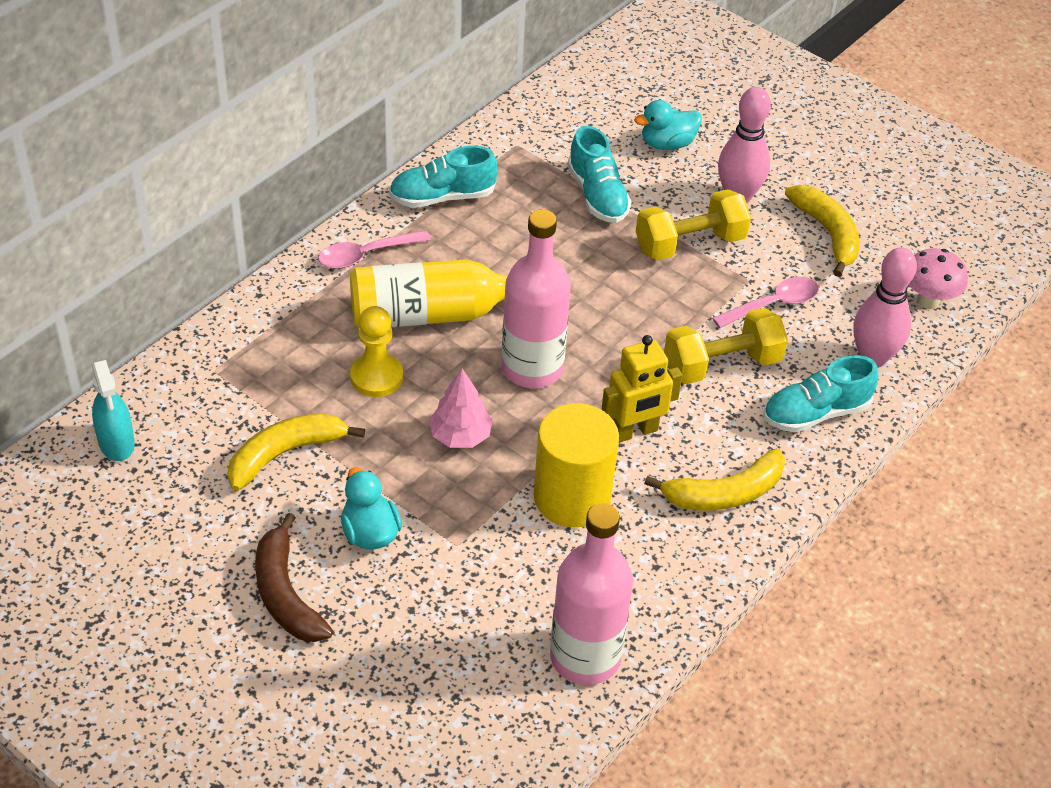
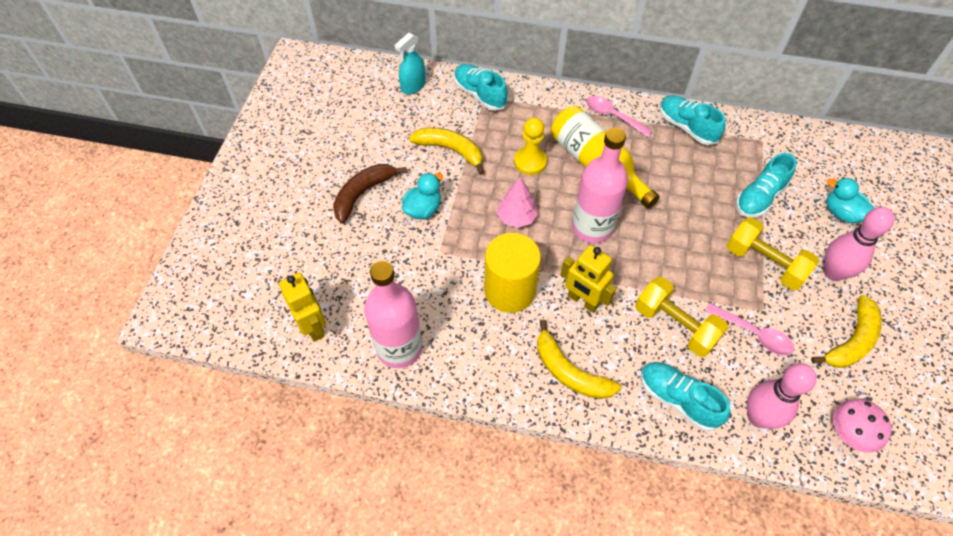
camera: 65 degrees right, 10 degrees up
(204, 373) = (480, 94): none -> turquoise shoe
(486, 748) = (313, 326): none -> yellow robot

